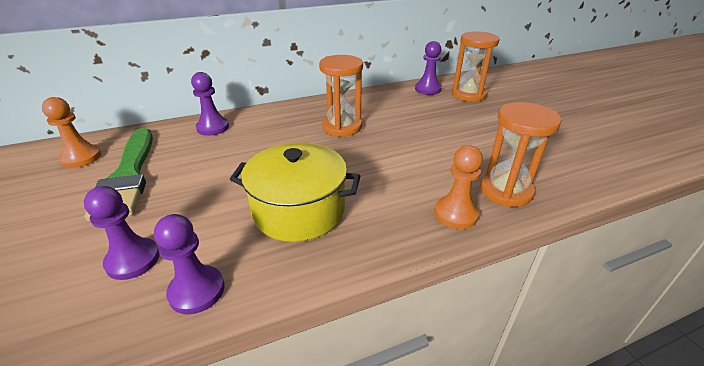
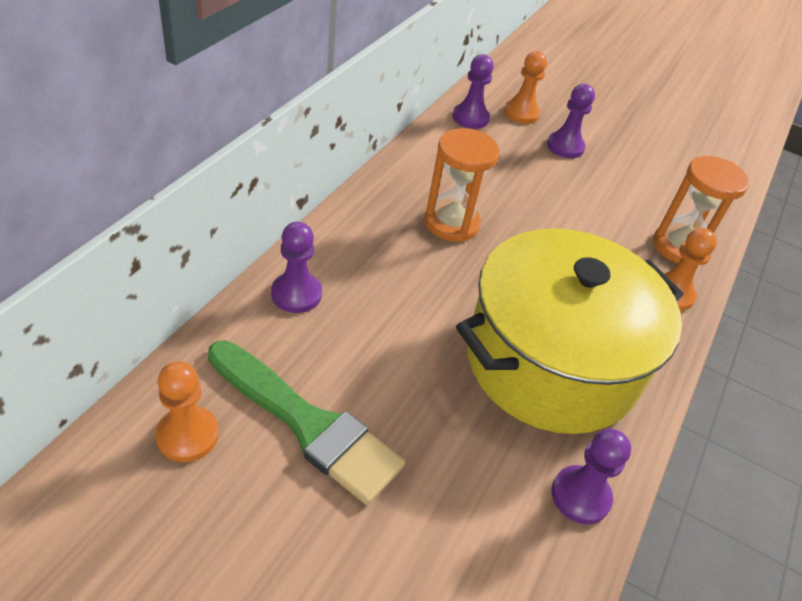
camera: 45 degrees left, 10 degrees up
(133, 260) = (483, 509): purple pawn -> purple pawn (565, 146)
(299, 210) = (551, 362): yellow pot -> yellow pot, size x1.57
(468, 94) = (521, 113): orange hourglass -> orange pawn

